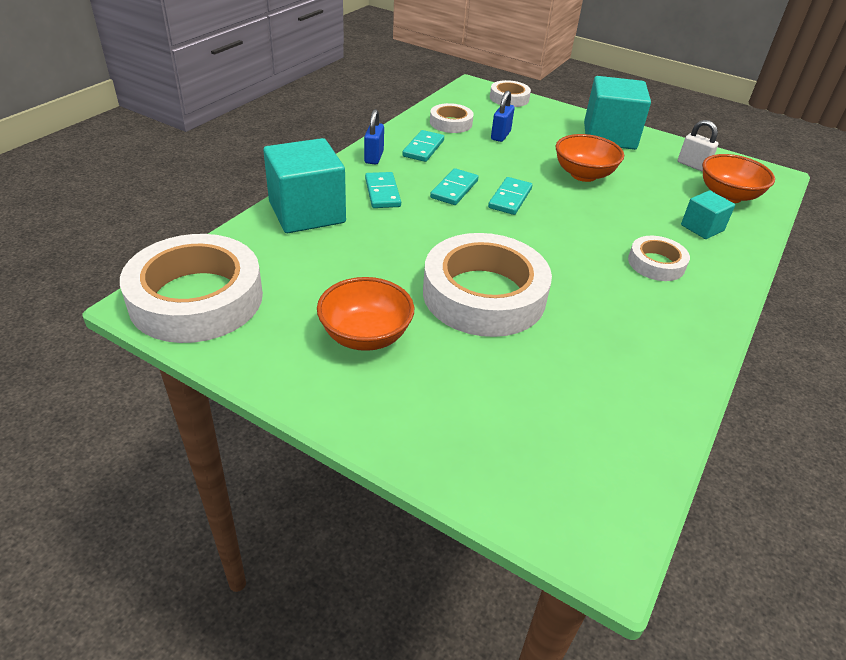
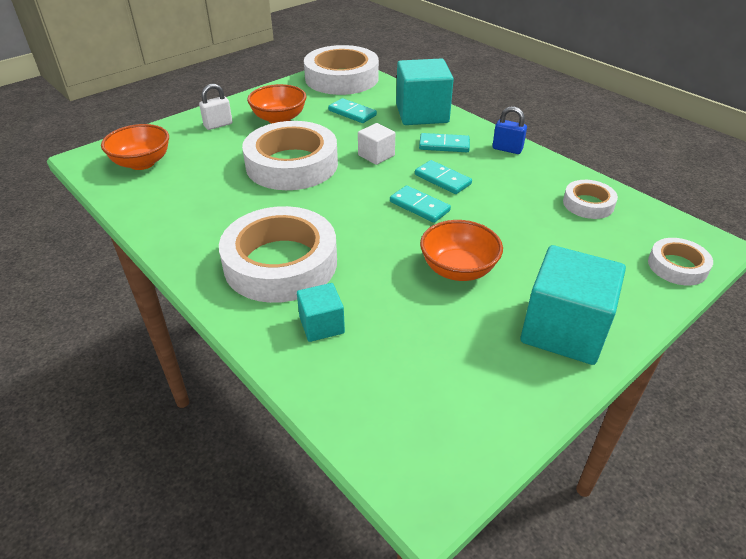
camera: 110 degrees right, 0 degrees up
(423, 148) = (525, 177): turquoise domino -> turquoise domino (352, 113)
(428, 234) = (376, 155): none -> white cube
(500, 135) = (558, 232): blue padlock -> none
(656, 263) = (280, 263): white tape -> white tape, size x2.02
(692, 165) = (471, 390): white padlock -> white padlock (218, 125)
(728, 196) = (381, 389): orange bowl -> orange bowl (142, 163)

